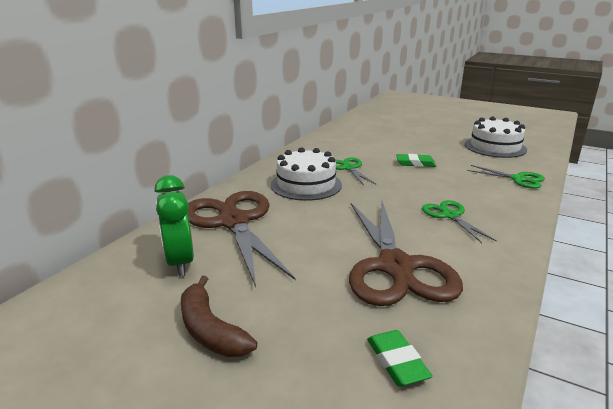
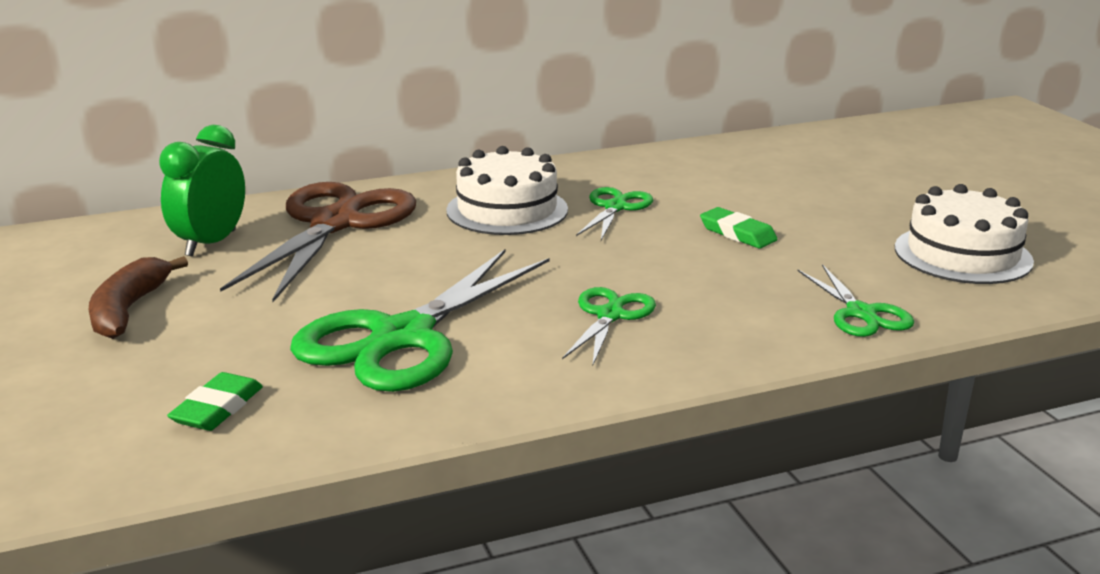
camera: 40 degrees right, 0 degrees up
(396, 267) = (402, 338): brown scissors -> green scissors

